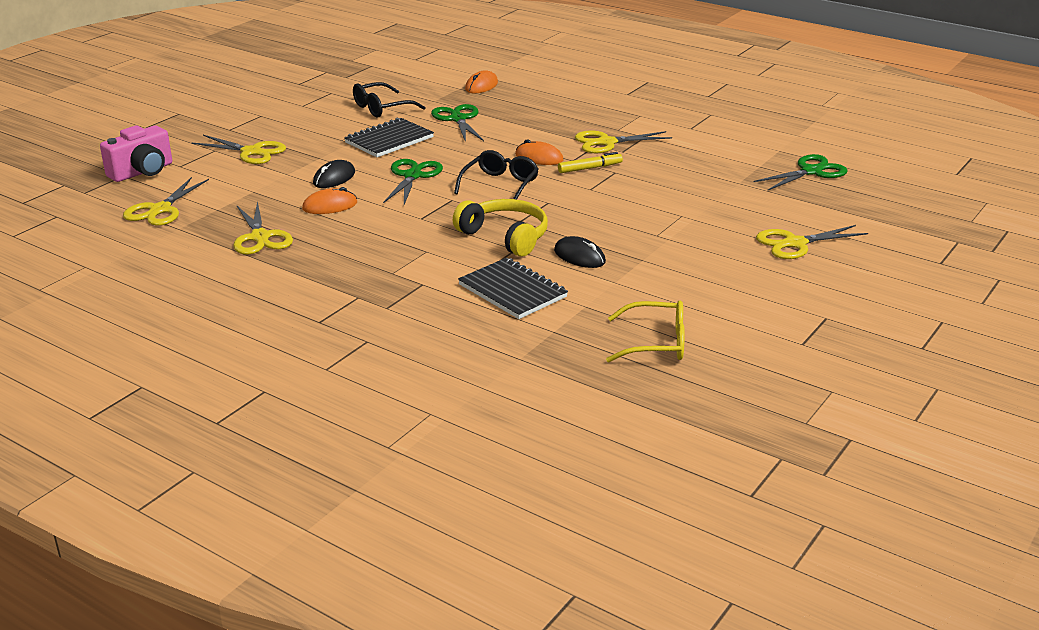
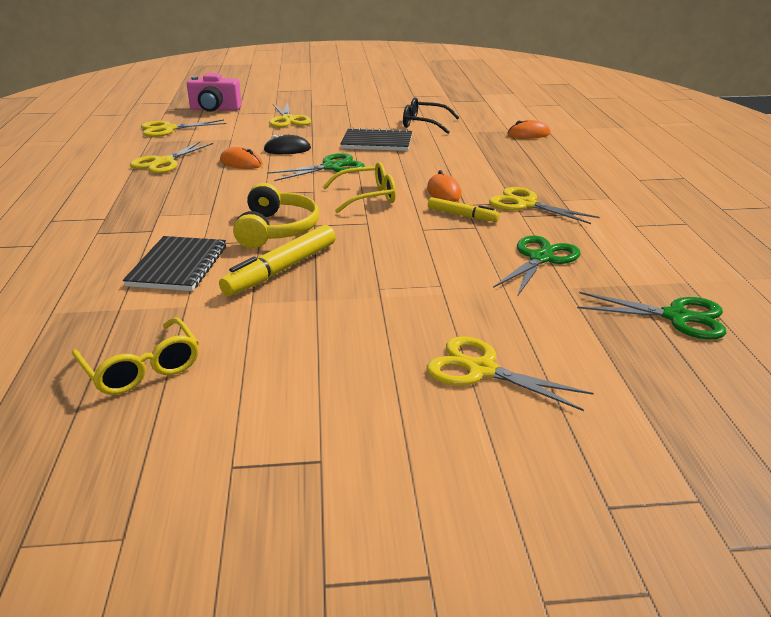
camera: 50 degrees right, 0 degrees up
(458, 119) = (455, 147): green scissors -> green scissors (540, 258)
(500, 185) = (367, 197): black glasses -> yellow glasses
(579, 256) = (281, 270): black mouse -> yellow marker

